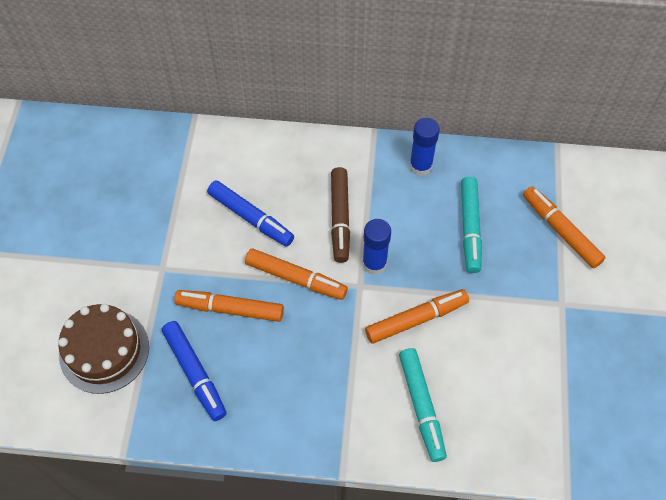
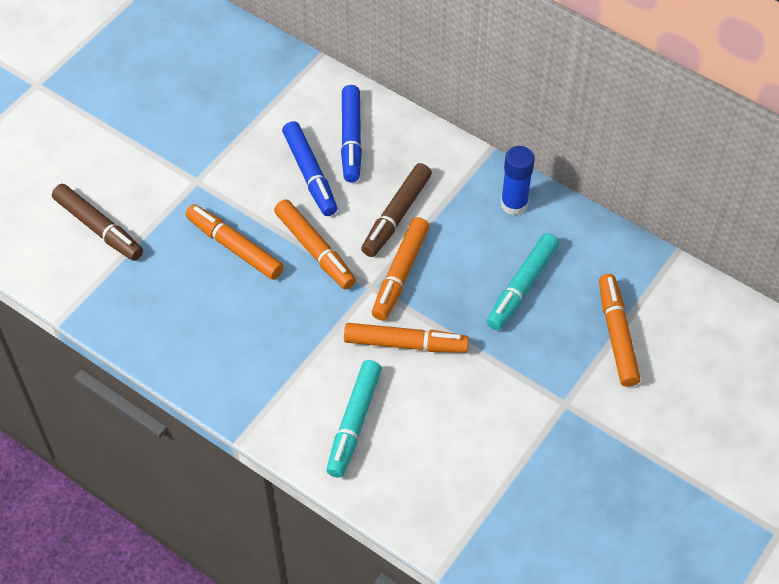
camera: 30 degrees right, 5 degrees down
(104, 350) = (98, 227): brown cake -> brown marker
(195, 372) = (165, 286): blue marker -> blue marker (351, 138)
(374, 263) = (400, 273): blue glue stick -> orange marker

